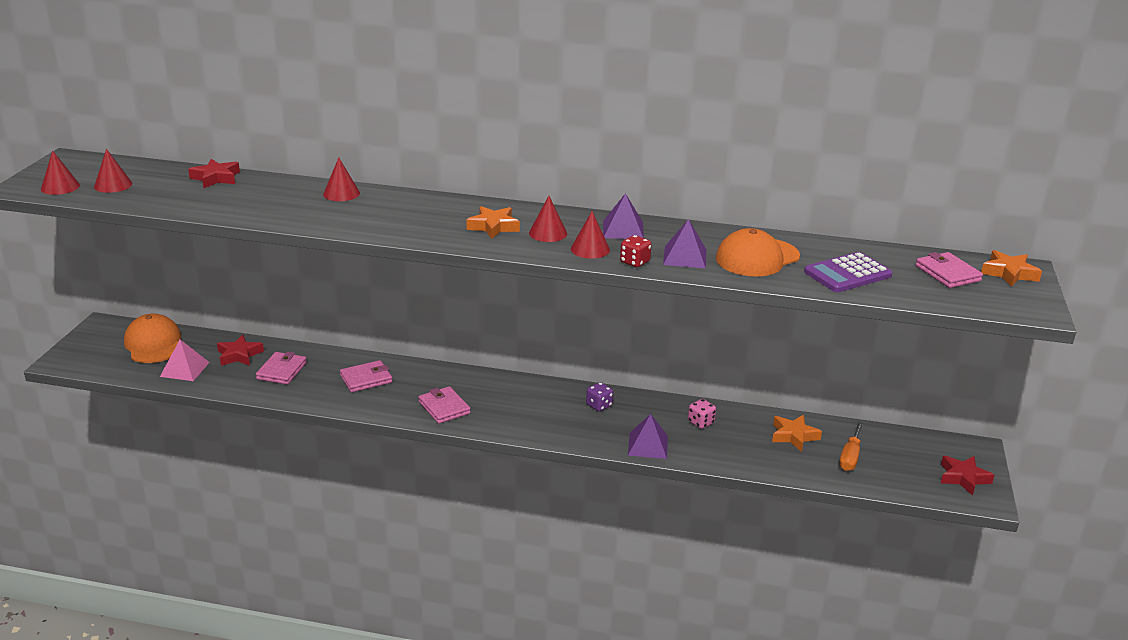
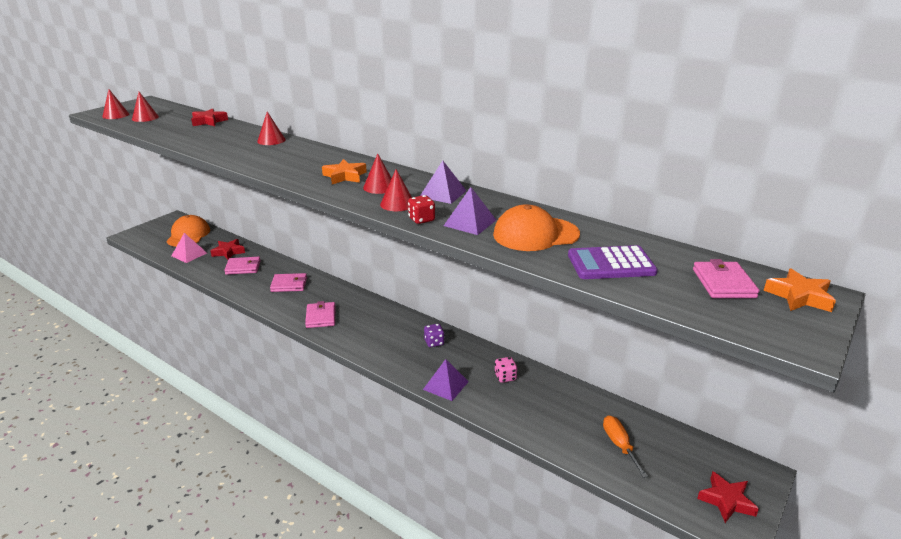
camera: 25 degrees right, 0 degrees up
(282, 371) = (243, 267): pink wallet -> pink wallet turned 45 degrees clockwise
(793, 436) = (579, 410): orange star -> none
(850, 457) = (619, 445): orange screwdriver -> orange screwdriver turned 120 degrees clockwise

